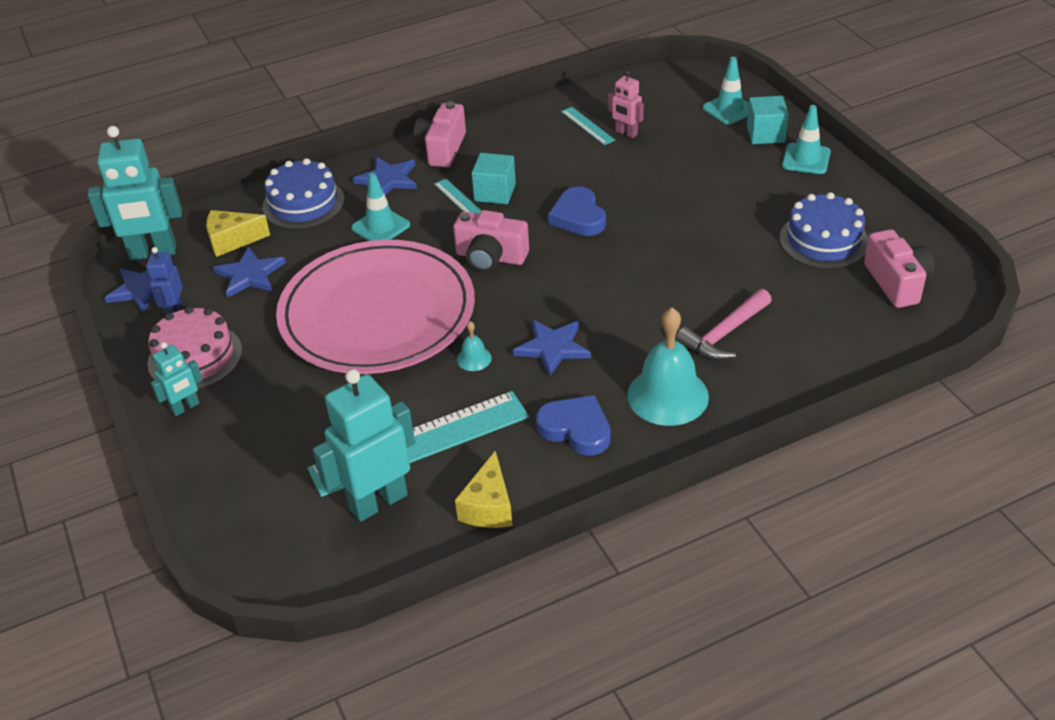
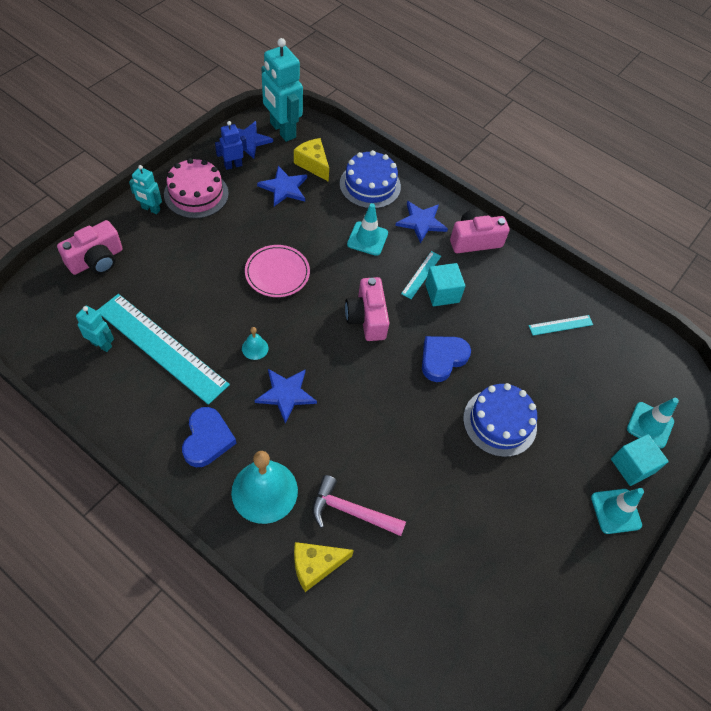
camera: 55 degrees right, 15 degrees up
(377, 313) = (277, 273): pink plate -> pink plate, size x0.44
(378, 502) = (101, 344): turquoise robot -> turquoise robot, size x0.52
(489, 507) = (115, 411): yellow cheese -> yellow cheese (315, 566)
(587, 126) = (561, 325): turquoise ruler -> turquoise ruler turned 45 degrees clockwise
(626, 133) = (567, 356): pink robot -> none
(823, 240) = (508, 558): blue cake -> blue cake (500, 422)
(897, 282) = (480, 639): pink camera -> pink camera (96, 260)

